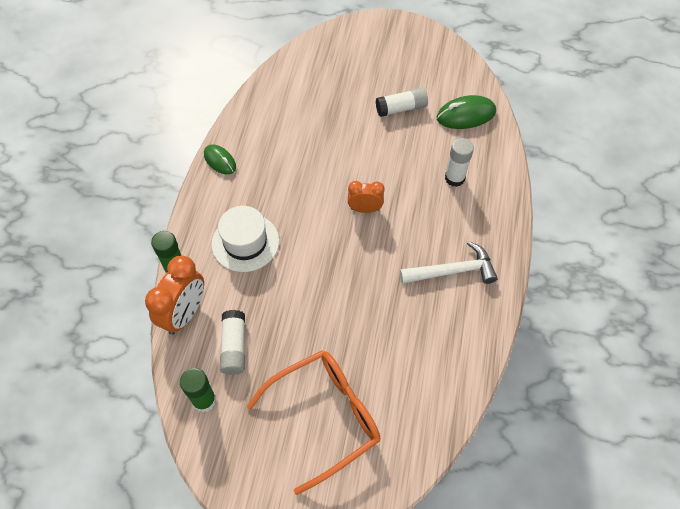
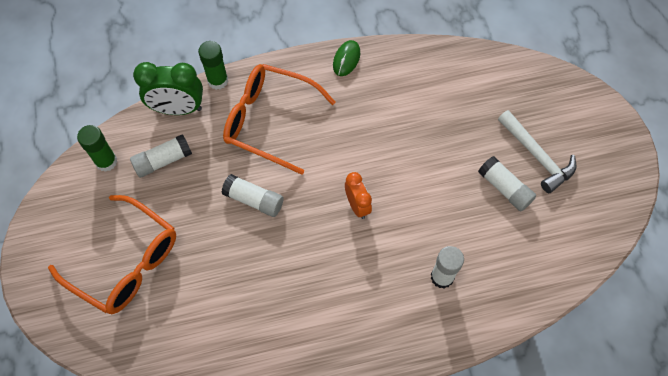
camera: 65 degrees right, 5 degrees up
(184, 314) = (178, 109): orange clock -> green clock
(245, 242) = (269, 121): white hat -> orange glasses
(318, 284) = (254, 200): none -> white glue stick
(452, 271) = (325, 317): white hammer -> white hammer (537, 156)
(466, 115) = (536, 257): green mouse -> none

